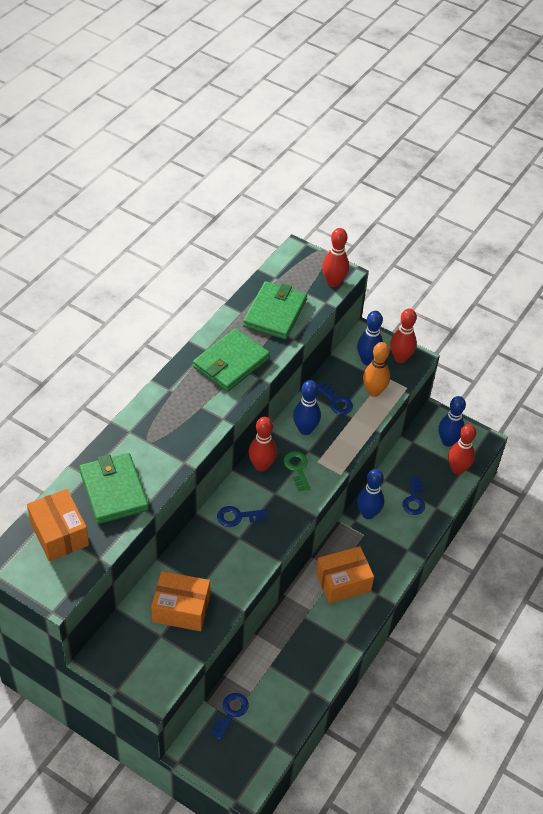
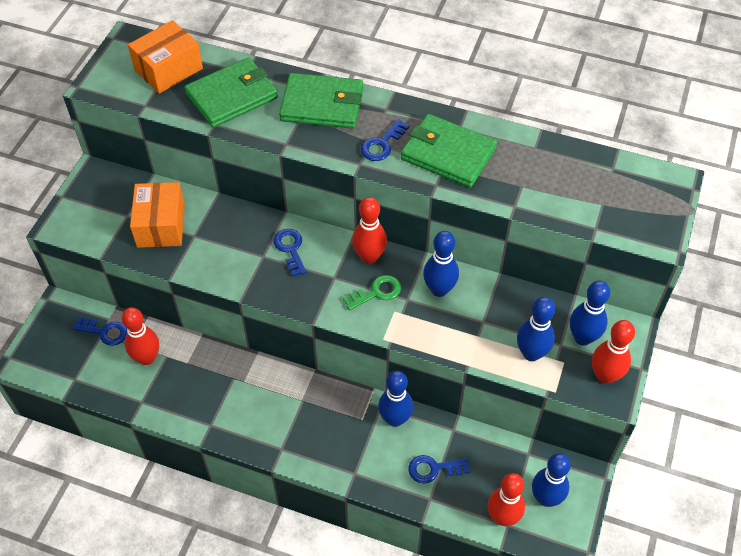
camera: 80 degrees right, 5 degrees up
(275, 313) = (550, 180): green wallet -> green wallet (322, 104)
(333, 282) = (636, 230): red bowling pin -> red bowling pin (147, 358)
(336, 401) = (497, 314): blue key -> blue key (382, 144)
(343, 582) = (288, 409): orange box -> none
(374, 391) = (531, 353): orange bowling pin -> blue bowling pin

